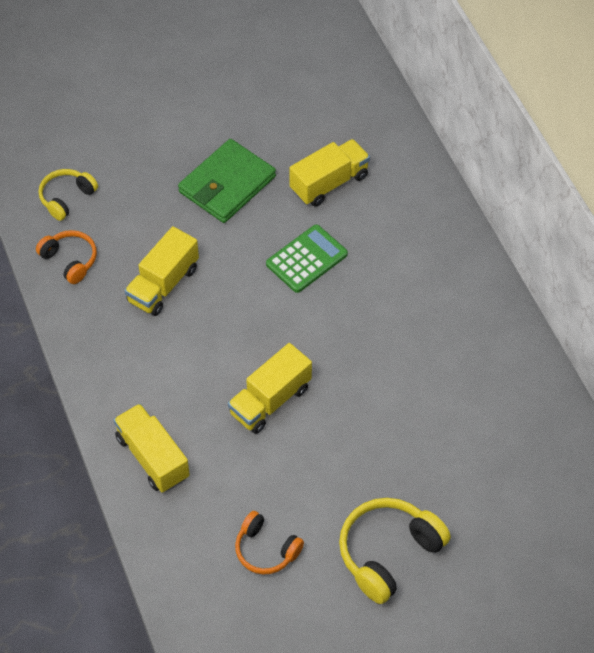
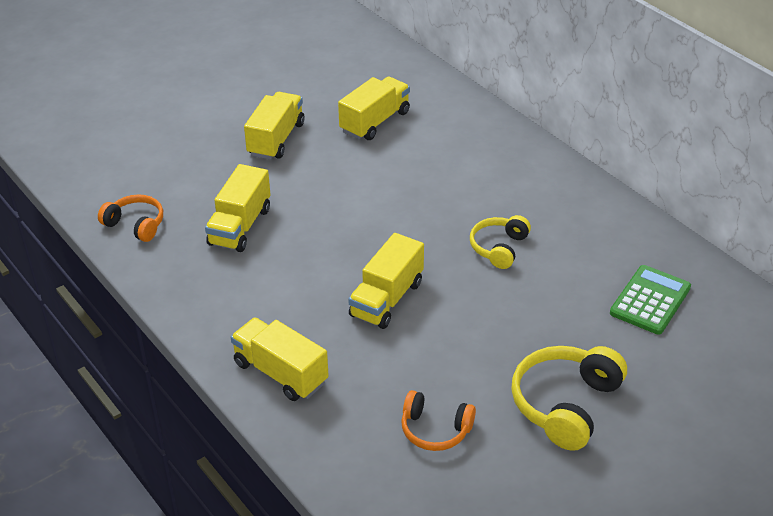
camera: 15 degrees left, 15 degrees down
(66, 198) = (116, 177): yellow headphones -> yellow headphones (499, 248)
(227, 184) = (276, 139): green wallet -> yellow truck
(306, 259) = (377, 181): green calculator -> green calculator (650, 300)

